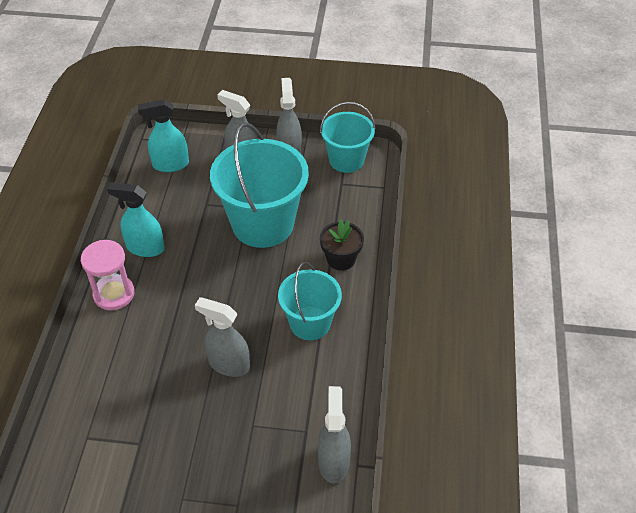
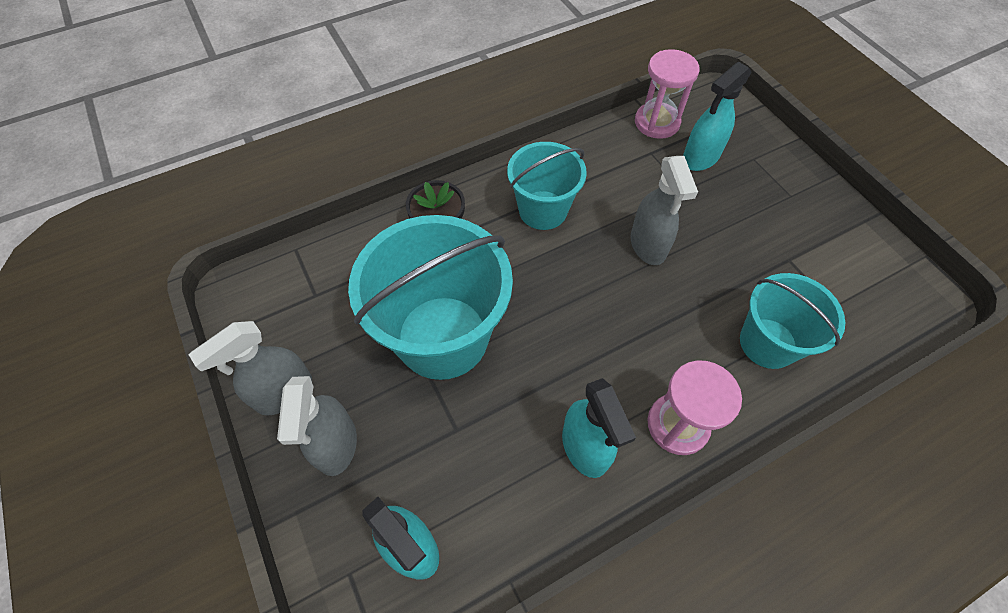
camera: 125 degrees left, 10 degrees up
(271, 463) = (700, 158): none -> turquoise spray bottle
(333, 461) = (657, 122): grey spray bottle -> pink hourglass
(346, 160) = (265, 313): turquoise bucket -> turquoise bucket (767, 343)

